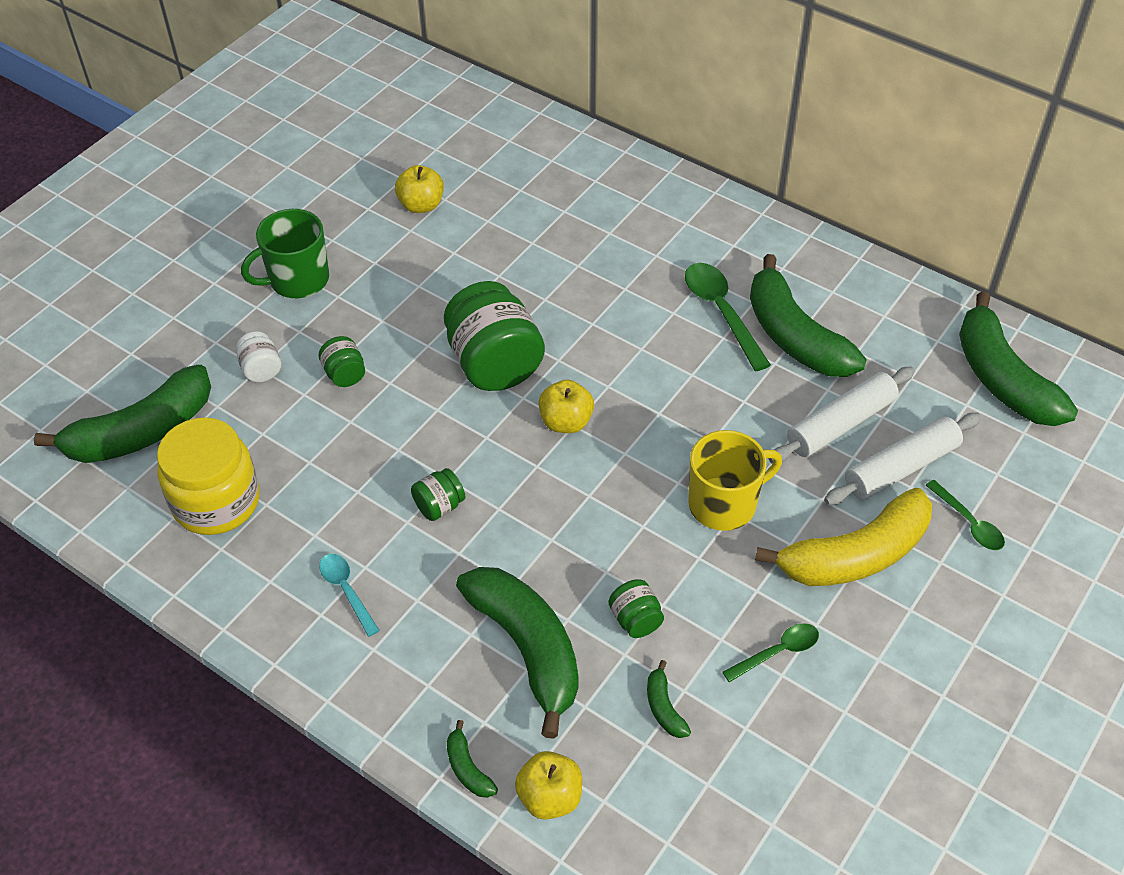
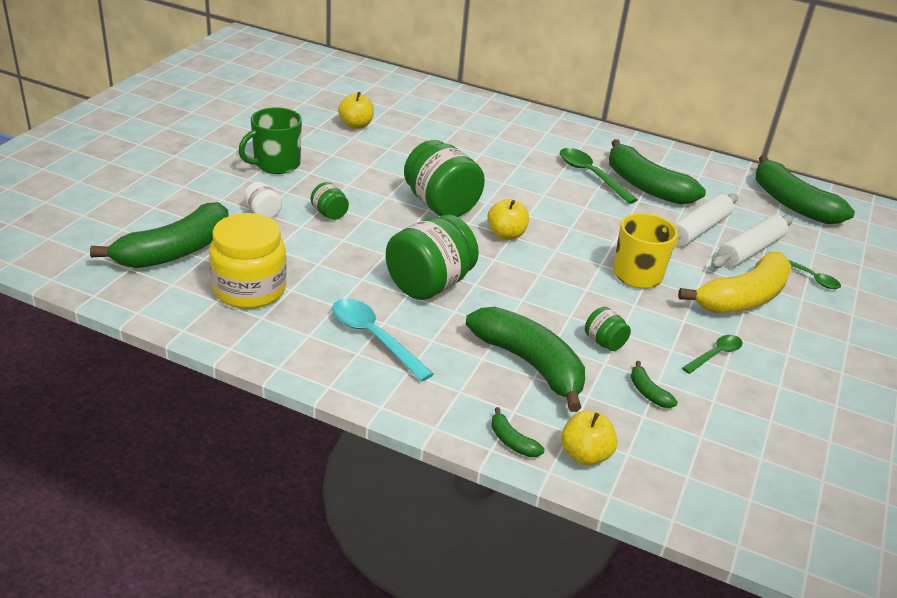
camera: 15 degrees left, 15 degrees down
(346, 590) = (373, 337): turquoise spoon -> turquoise spoon, size x1.64
(439, 506) = (429, 284): green jar -> green jar, size x2.14

